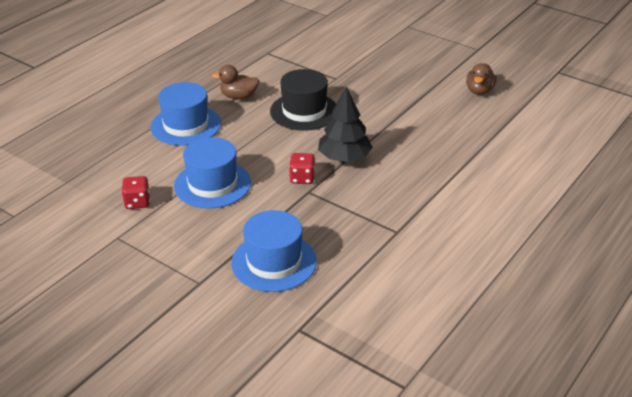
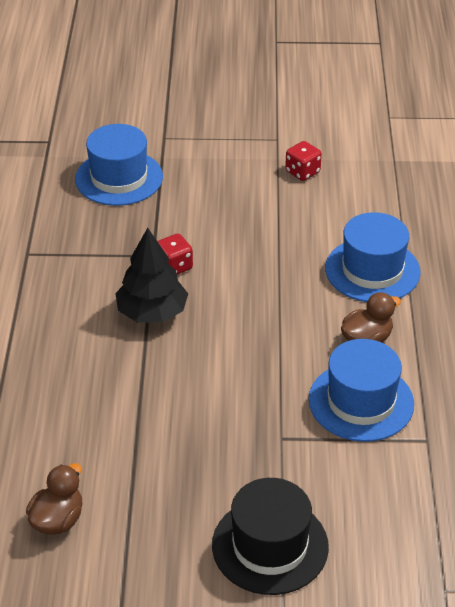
camera: 145 degrees right, 5 degrees up
(212, 184) = (257, 219): blue hat -> blue hat (361, 401)
(304, 111) = (263, 357): black hat -> black hat (270, 546)
(479, 91) = (58, 520): brown duck -> brown duck turned 45 degrees clockwise

